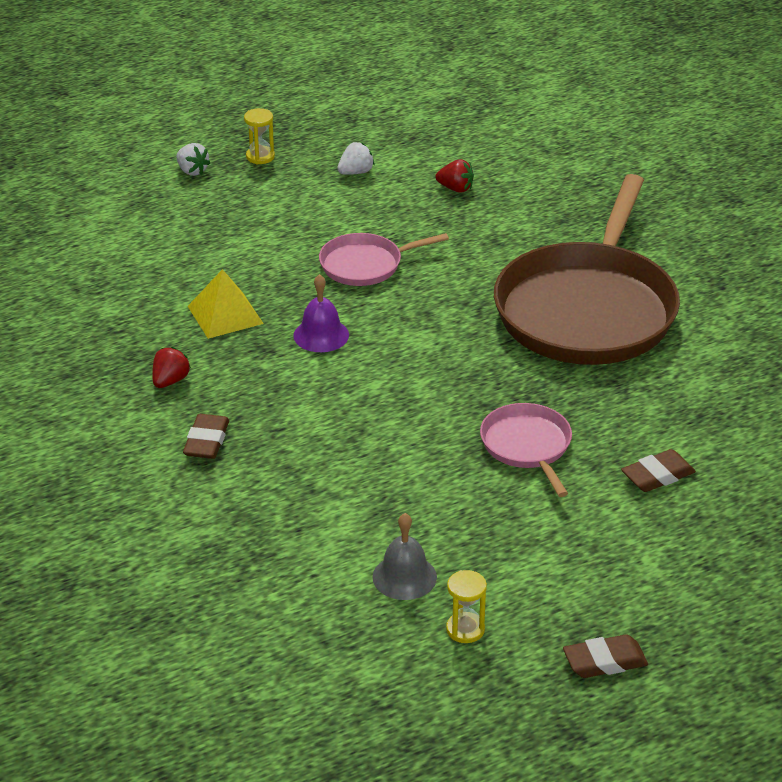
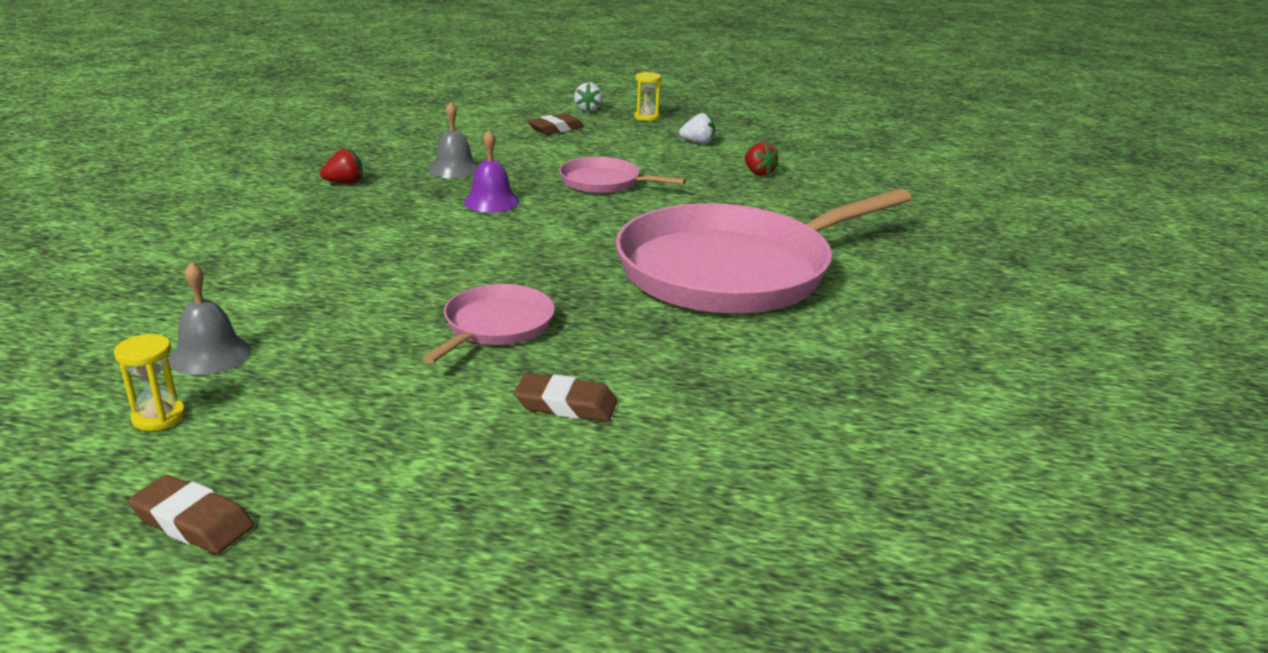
camera: 40 degrees right, 10 degrees down
(206, 441) = (290, 217): brown eraser -> brown eraser (555, 129)
(225, 314) = (454, 169): yellow pyramid -> grey bell
(587, 310) = (732, 270): brown pan -> pink pan

